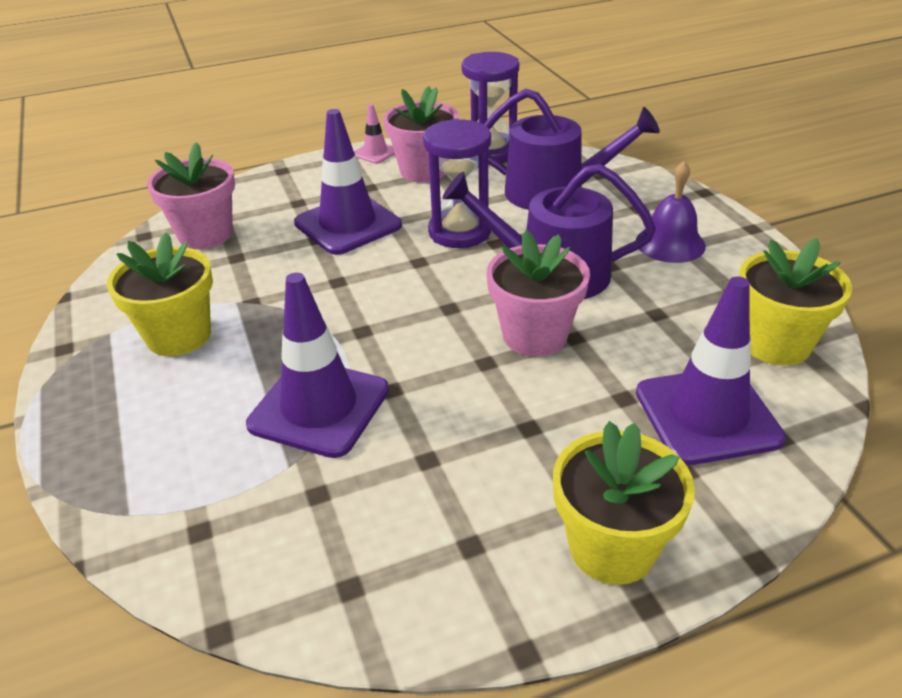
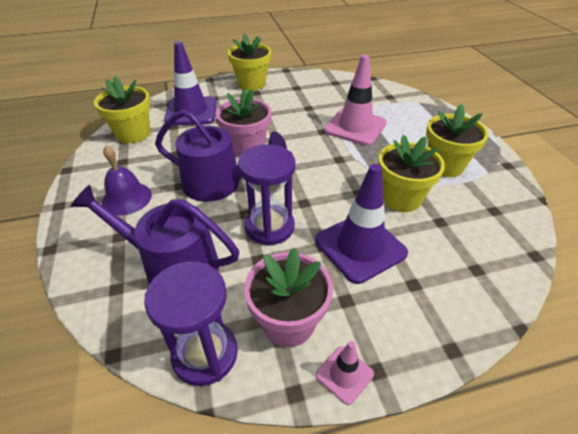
camera: 175 degrees left, 5 degrees up
(205, 234) = (480, 249): pink flower pot -> none
(277, 279) = (401, 198): none -> yellow flower pot
(319, 407) = (355, 127): purple traffic cone -> pink traffic cone

